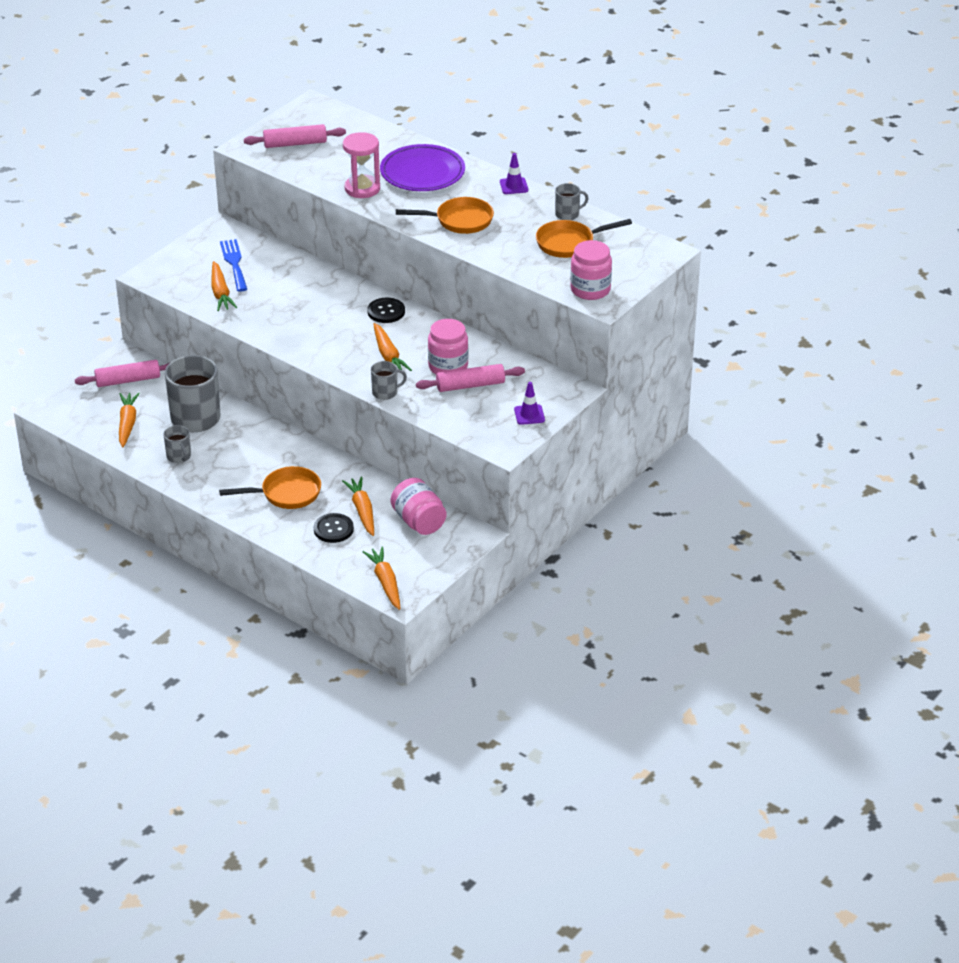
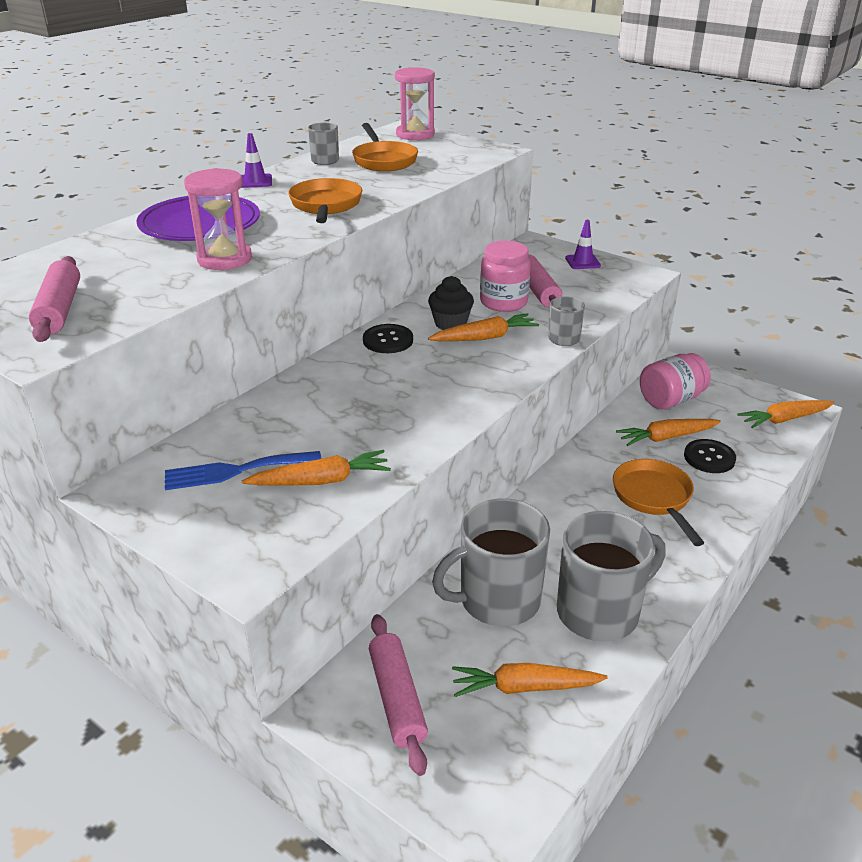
camera: 90 degrees left, 5 degrees down
(179, 456) = (600, 612): grey mug -> grey mug, size x2.06
(411, 340) = (450, 324): none -> black cupcake
(590, 290) = (473, 154): pink jar -> none
(647, 258) = (415, 134): none -> pink hourglass

